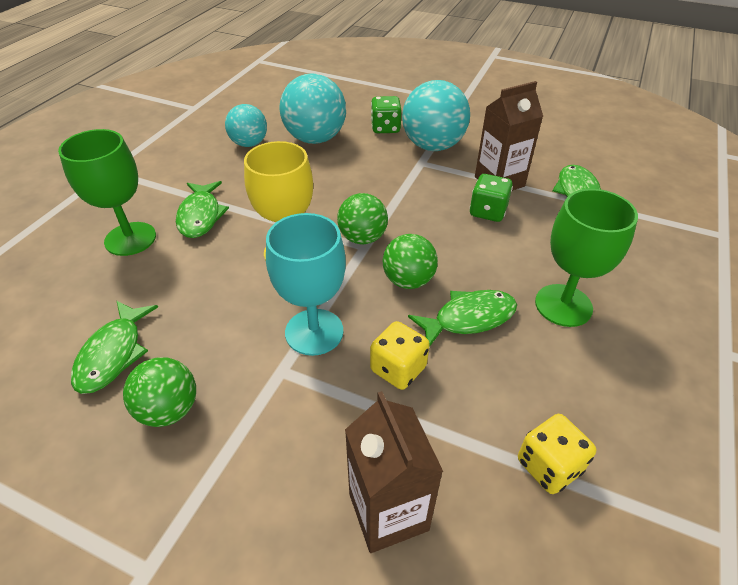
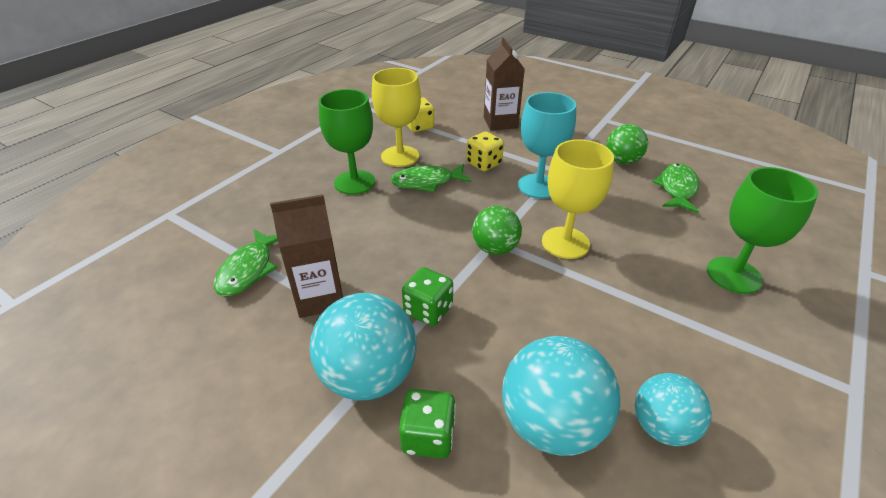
camera: 170 degrees left, 5 degrees down
(201, 216) = (672, 294): green fish -> none
(408, 280) = (462, 209): green ball -> none
(488, 212) = (359, 261): green dice -> green dice (428, 310)
(534, 368) = (400, 156): none -> yellow goblet

